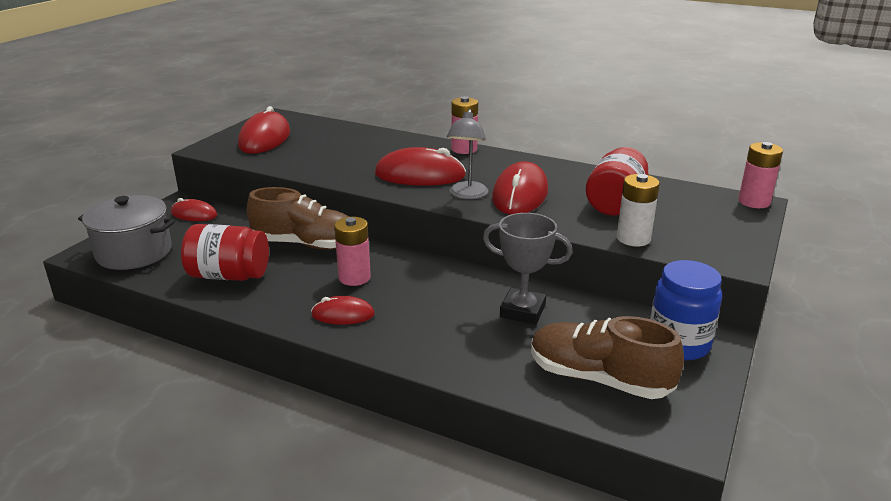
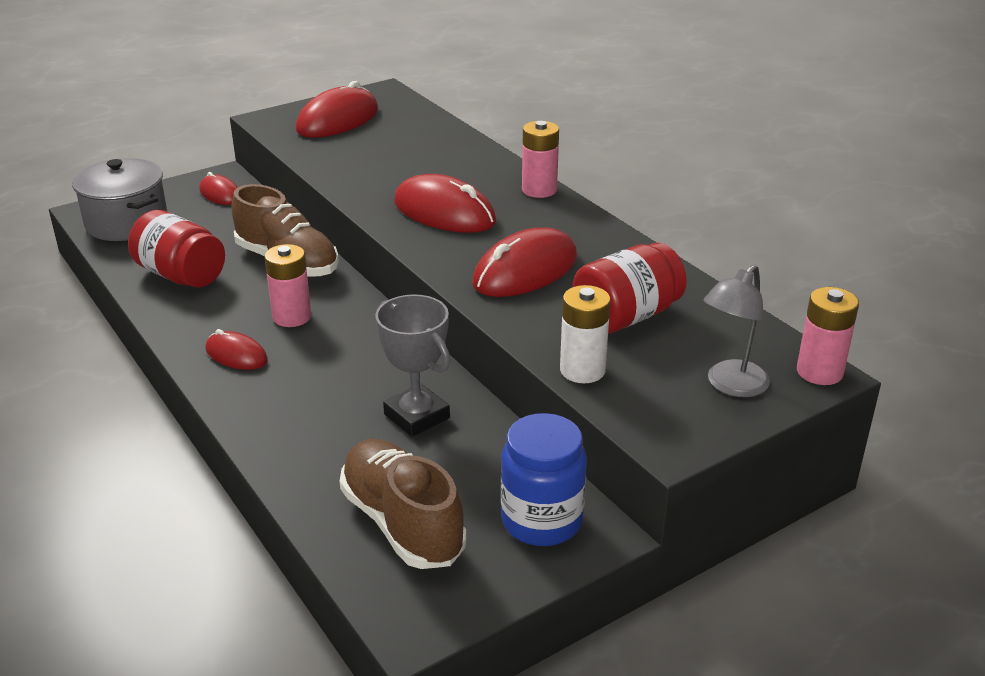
camera: 30 degrees right, 5 degrees up
(467, 195) = (464, 253): grey lamp -> grey lamp (731, 386)

